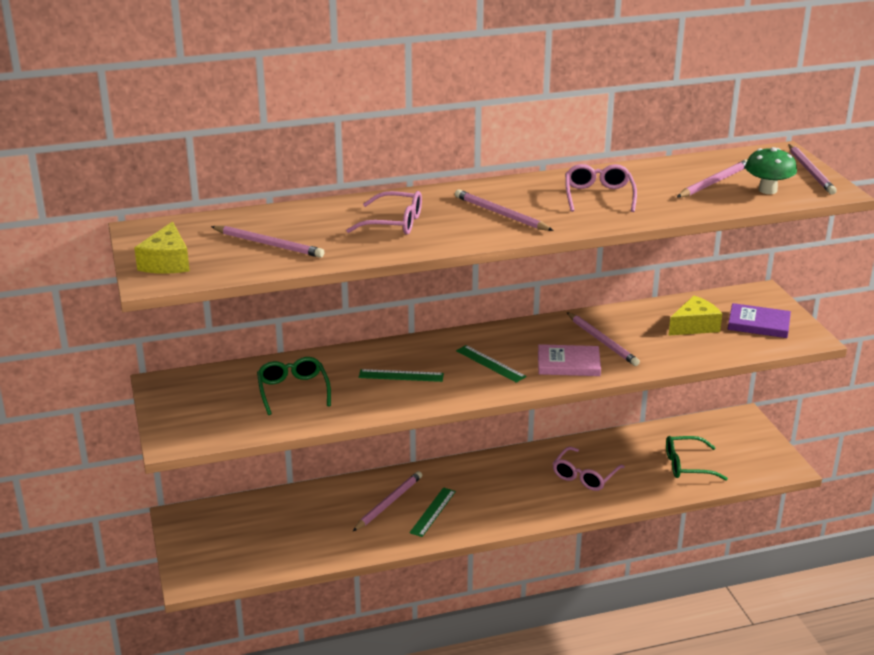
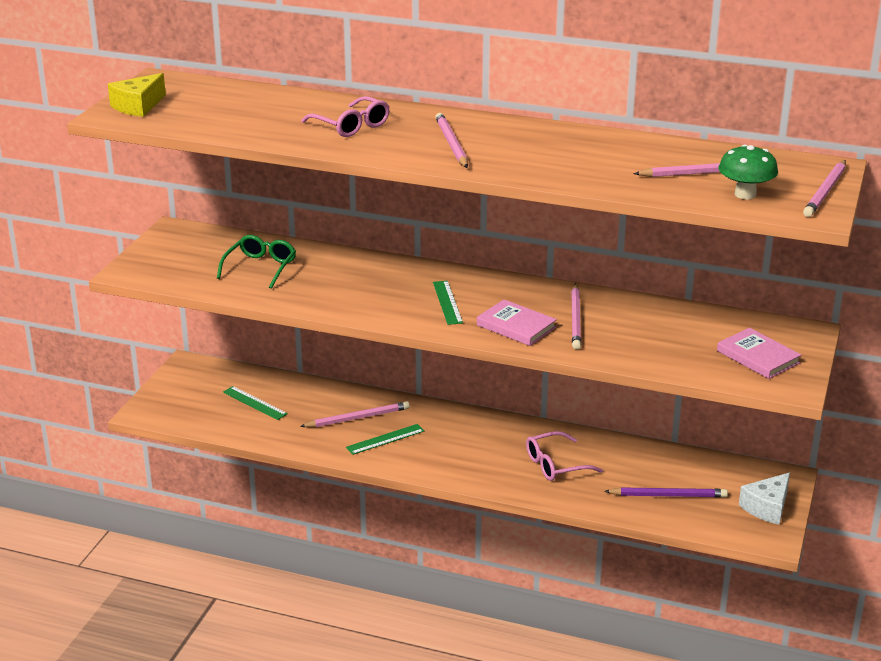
camera: 35 degrees right, 0 degrees up
(269, 244) = (230, 114): pink pencil -> none
(401, 375) = (359, 286): green ruler -> green ruler (254, 403)
(598, 196) = (566, 153): pink glasses -> none
(687, 465) = (668, 495): green glasses -> purple pencil
(694, 326) = (687, 336): yellow cheese -> none
(758, 324) = (758, 357): purple book -> pink book
(758, 445) = (767, 507): none -> white cheese

